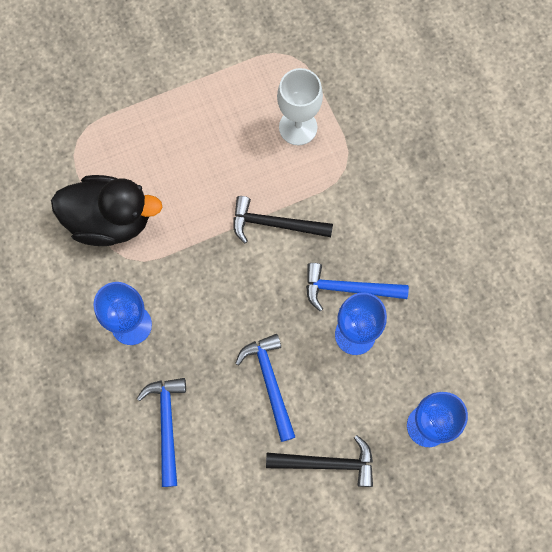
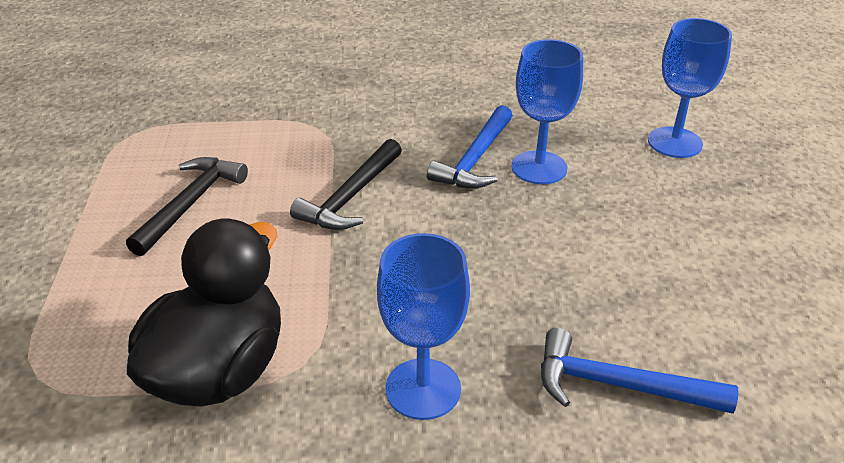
camera: 70 degrees left, 35 degrees down
(270, 382) = (580, 253): blue hammer -> none
(298, 127) = (233, 149): white goblet -> none
(327, 463) = (712, 229): black hammer -> black hammer (191, 204)

